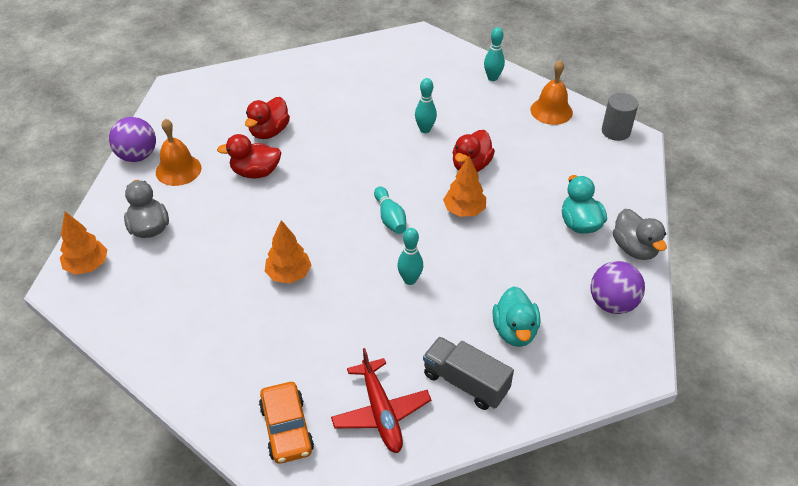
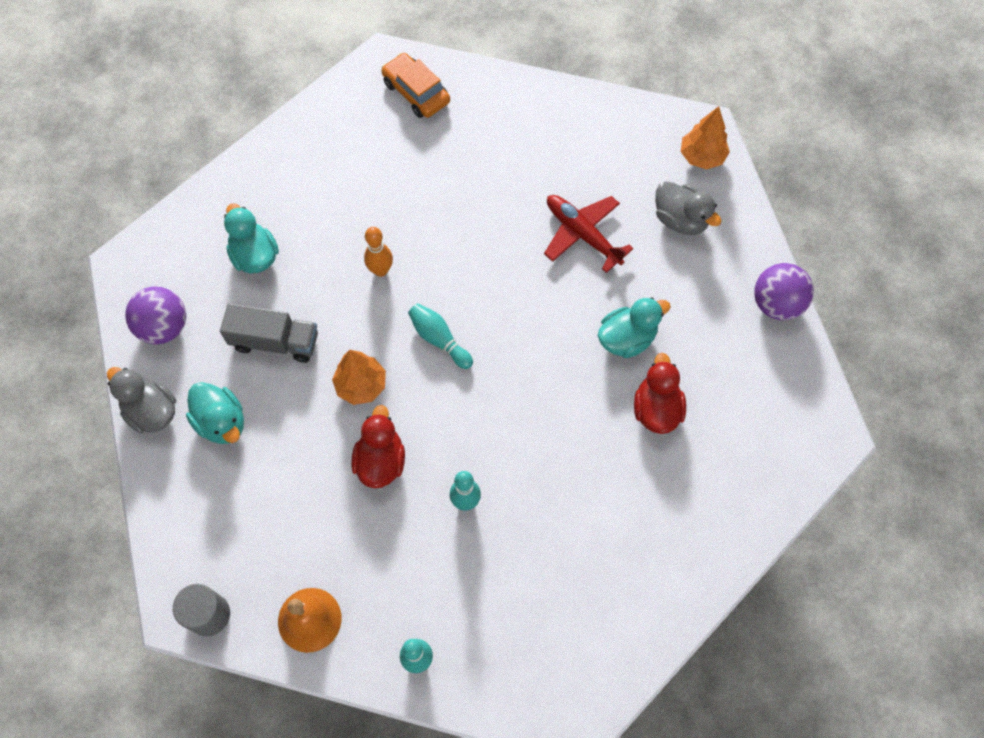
camera: 155 degrees right, 20 degrees up
(178, 170) = (714, 304): orange bell -> none
(255, 172) = (627, 338): red duck -> turquoise duck
(289, 274) = (504, 227): orange tree -> none
(381, 412) = (345, 134): red plane -> red plane (582, 234)
(410, 280) = (381, 270): turquoise bowling pin -> orange bowling pin
(465, 383) = (283, 187): grey truck -> grey truck (275, 341)

